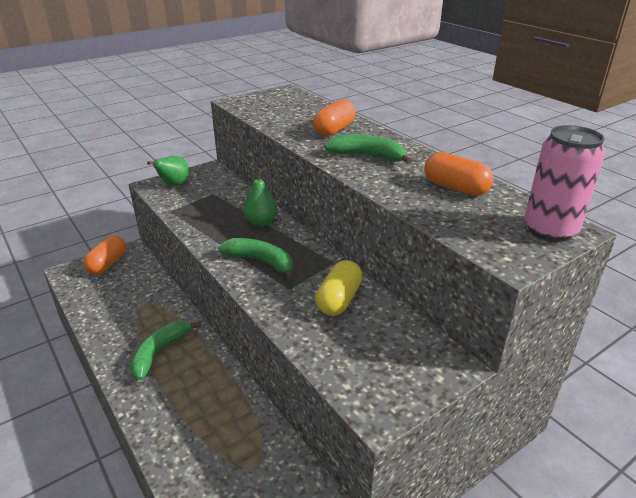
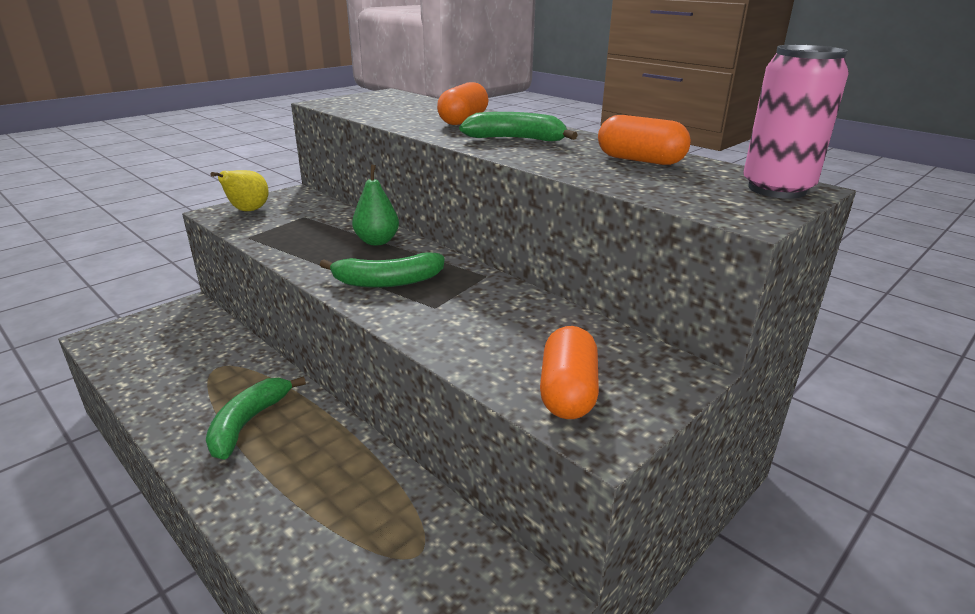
camera: 10 degrees left, 5 degrees down
(108, 264) = (157, 324): orange capsule -> orange capsule (568, 392)
(174, 185) = (248, 211): green pear -> yellow pear
(261, 262) = (387, 281): green banana -> green banana turned 150 degrees clockwise
(339, 300) = (506, 314): yellow capsule -> none

